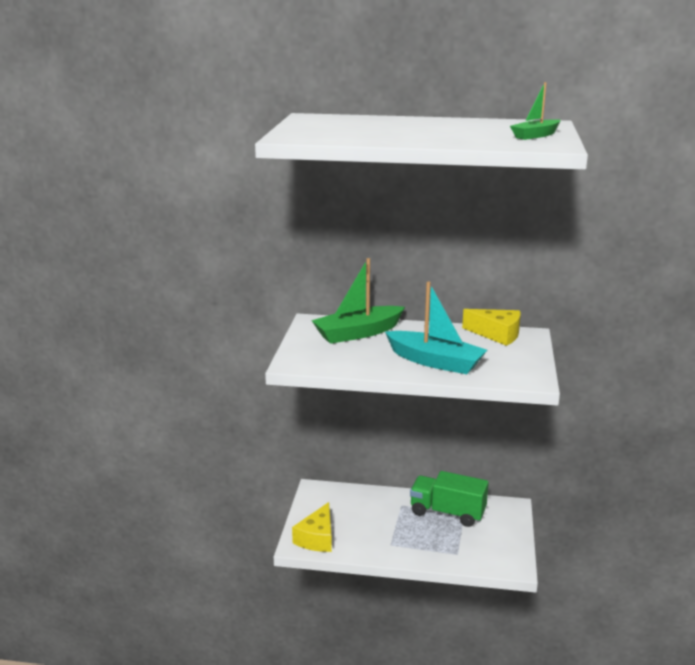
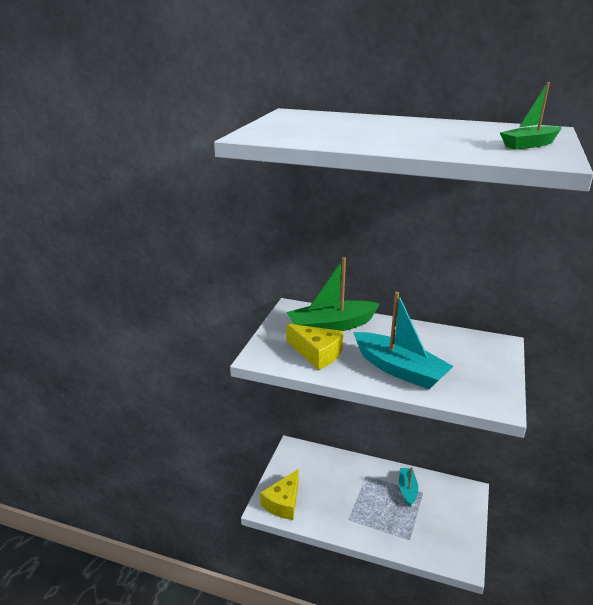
camera: 10 degrees right, 5 degrees up
(447, 513) = (407, 490): green truck -> turquoise boat
(497, 334) = (468, 340): yellow cheese -> yellow cheese (317, 353)

